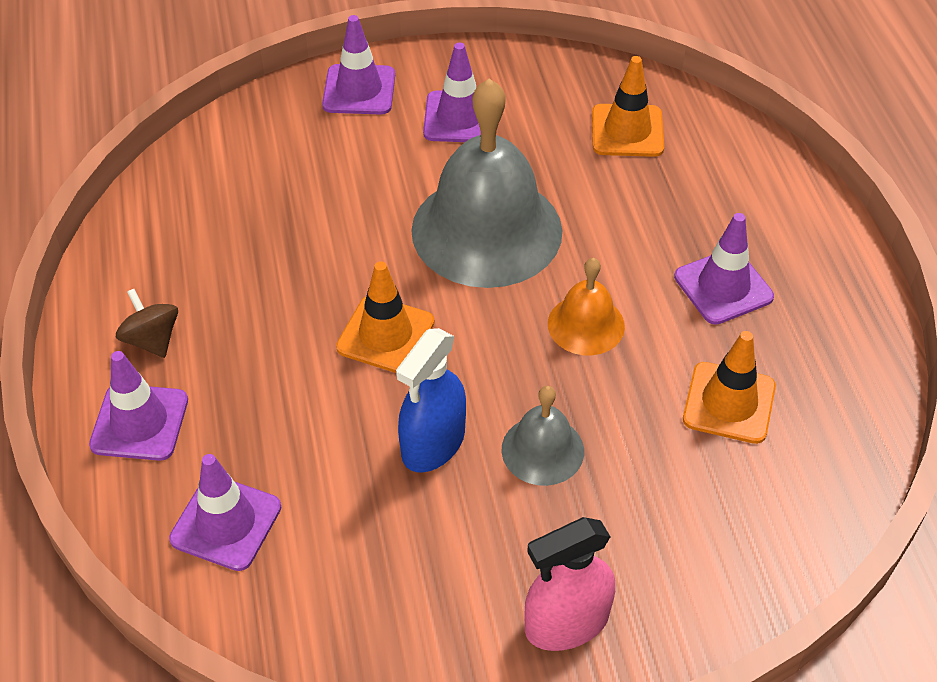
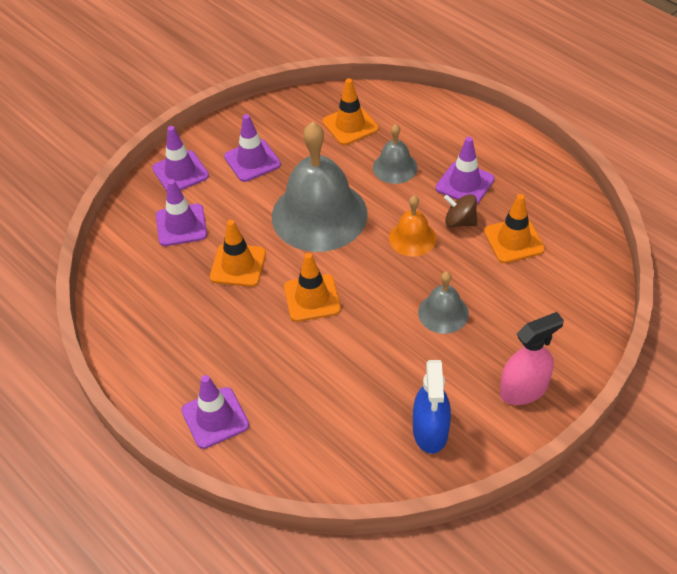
camera: 30 degrees left, 0 degrees up
(152, 340) = (181, 370): brown spinning top -> brown spinning top (460, 221)
(226, 523) = (311, 442): purple traffic cone -> purple traffic cone (181, 225)
(329, 243) = (238, 265): none -> orange traffic cone
(433, 443) = (385, 340): blue spray bottle -> blue spray bottle (430, 431)
(566, 623) = (523, 389): pink spray bottle -> pink spray bottle turned 150 degrees counterclockwise
(642, 216) = (395, 167): none -> grey bell

